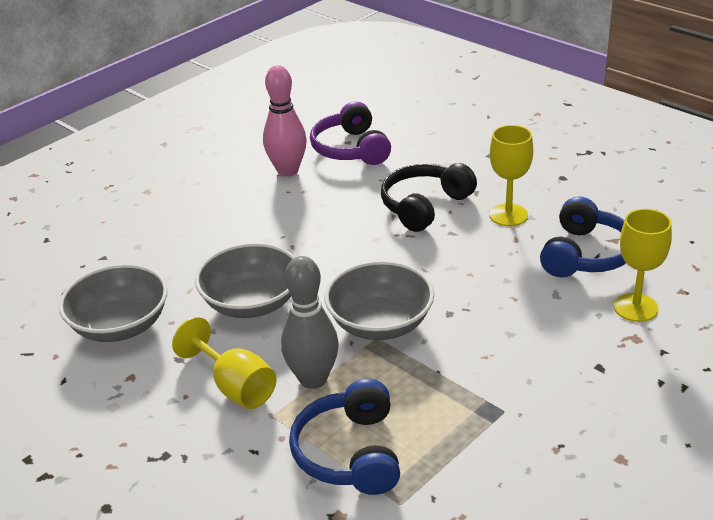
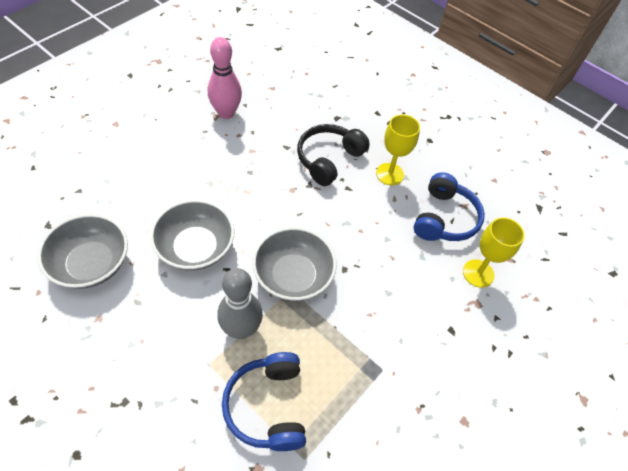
camera: 10 degrees left, 20 degrees up
(235, 387) = (181, 333): yellow goblet -> none
(351, 149) = (275, 96): purple headphones -> none

